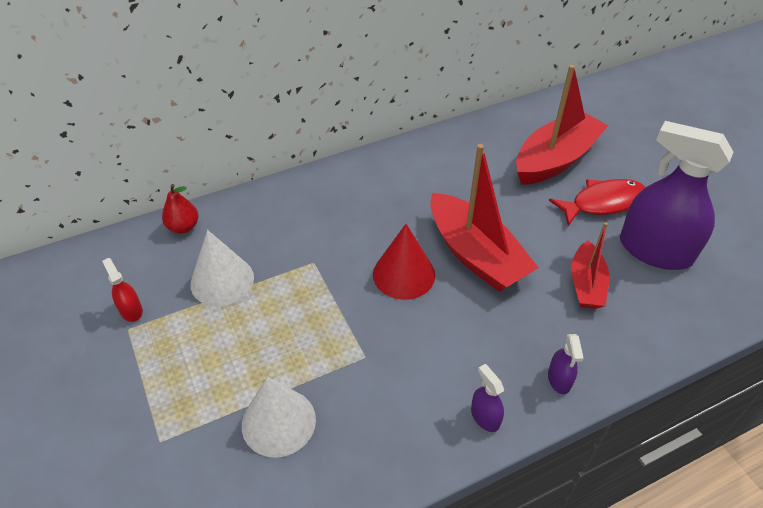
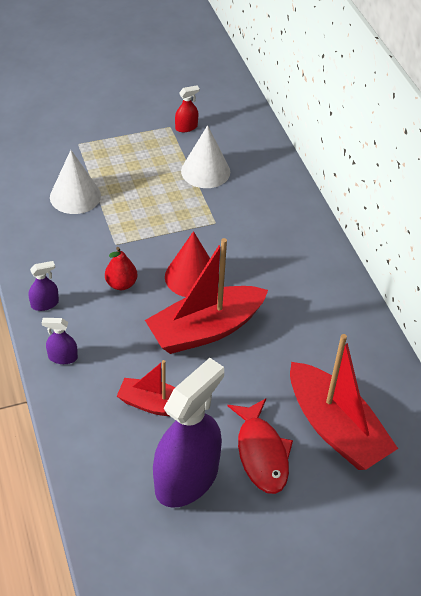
camera: 95 degrees right, 0 degrees up
(183, 227) = (266, 150): red pear -> red pear (121, 284)

